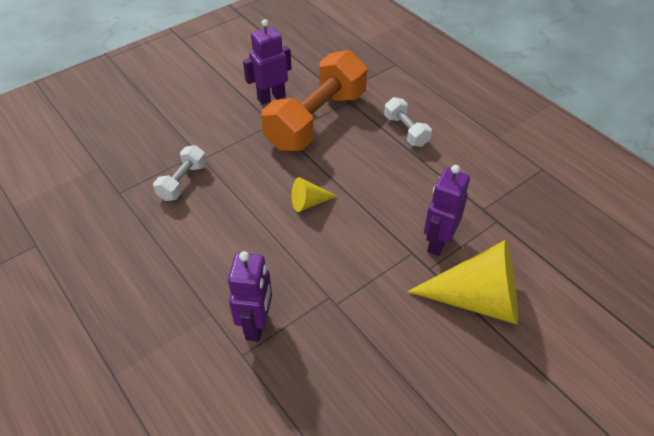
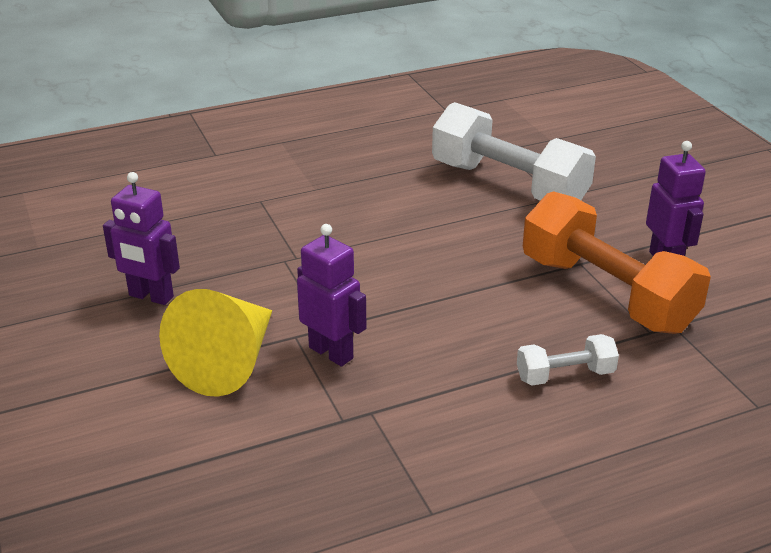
camera: 105 degrees right, 15 degrees down
(183, 181) = (508, 185): white dumbbell -> white dumbbell, size x2.15
(256, 325) = (288, 211): purple robot -> purple robot (151, 296)
(309, 202) = (443, 264): yellow cone -> none

